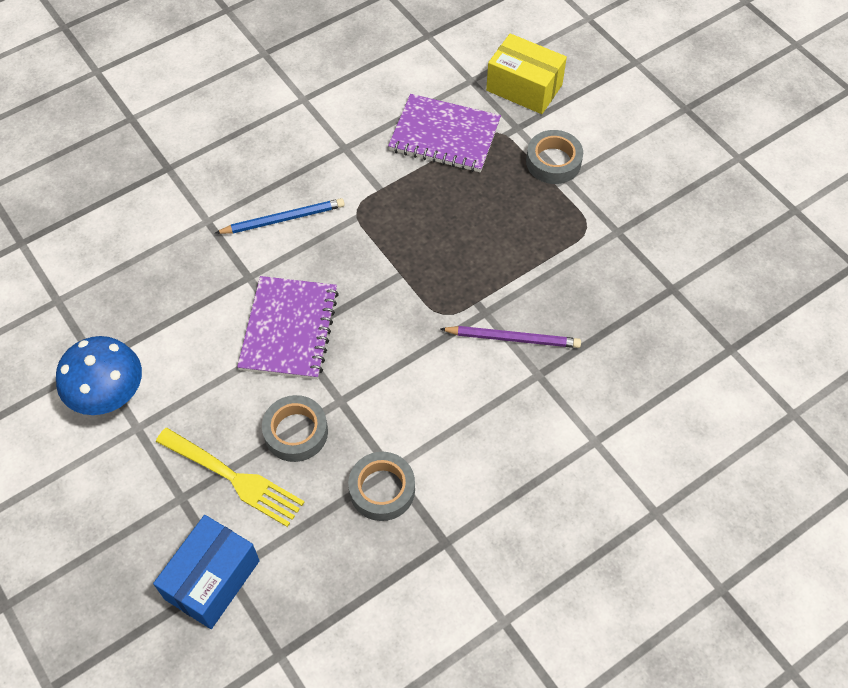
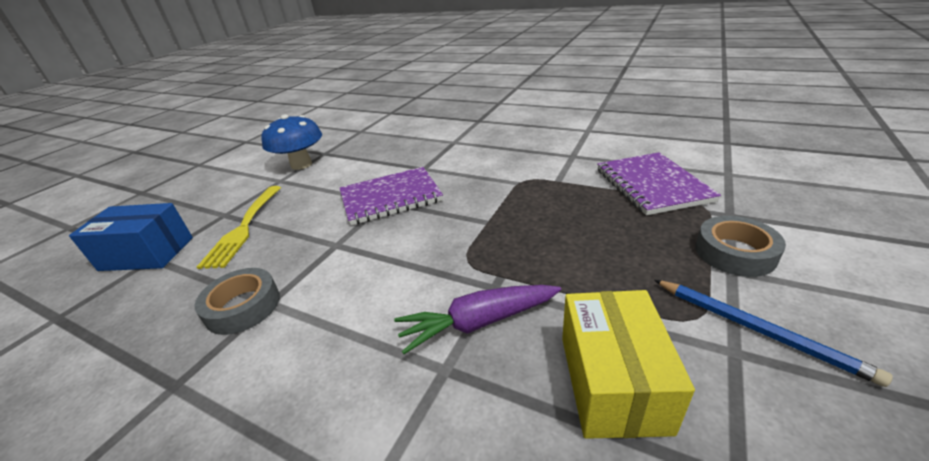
camera: 65 degrees right, 25 degrees down
(283, 219) = (483, 160): blue pencil -> blue pencil (757, 329)
(296, 432) = (295, 236): grey tape -> none
(513, 338) = (478, 322): purple pencil -> purple carrot
(524, 88) = (778, 199): yellow box -> yellow box (612, 382)

